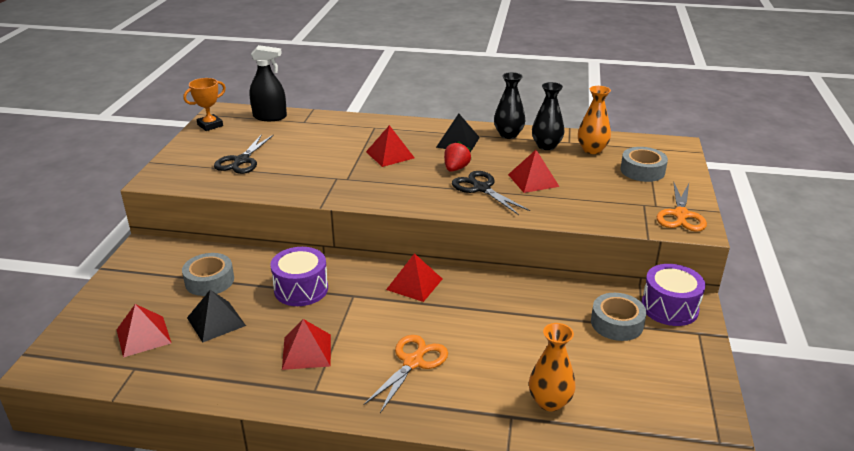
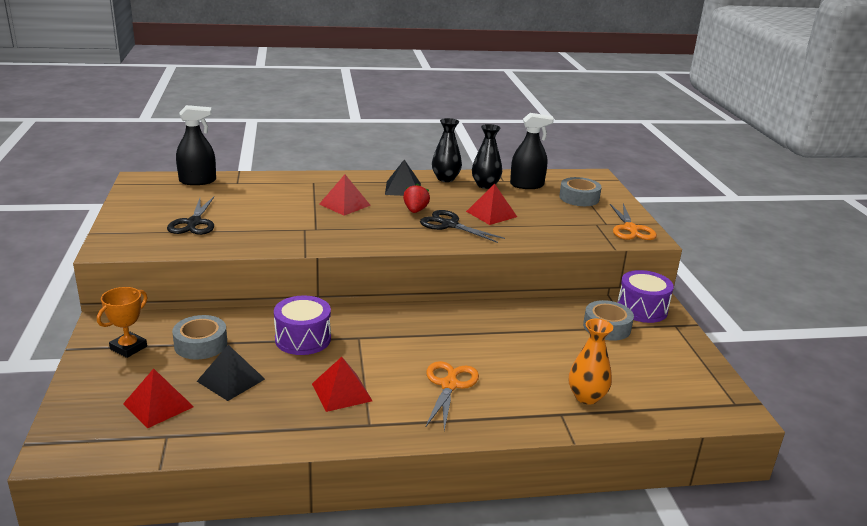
camera: 20 degrees left, 5 degrees down
(210, 125) = (136, 193): orange trophy -> orange trophy (128, 348)
(414, 284) = (412, 320): red pyramid -> none
(592, 150) = (527, 185): orange vase -> black spray bottle

